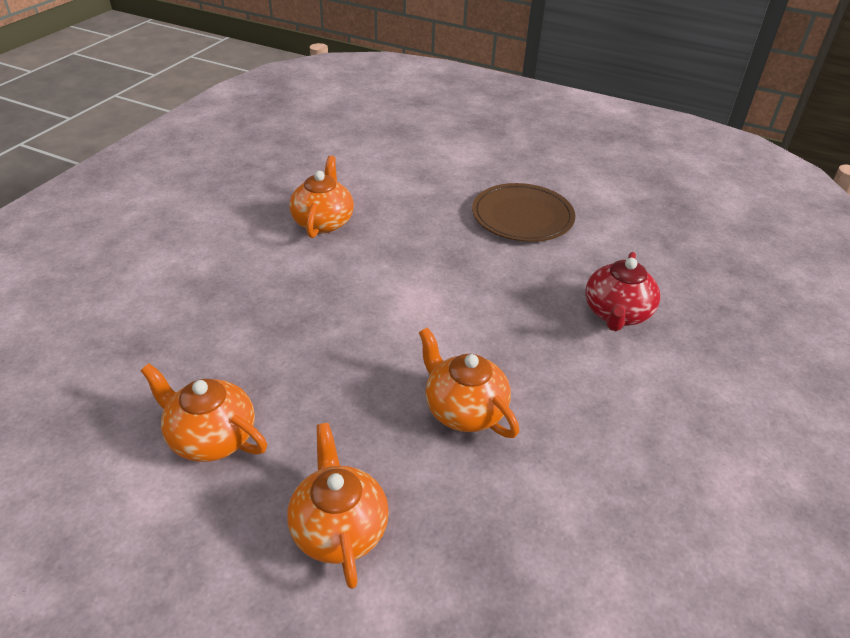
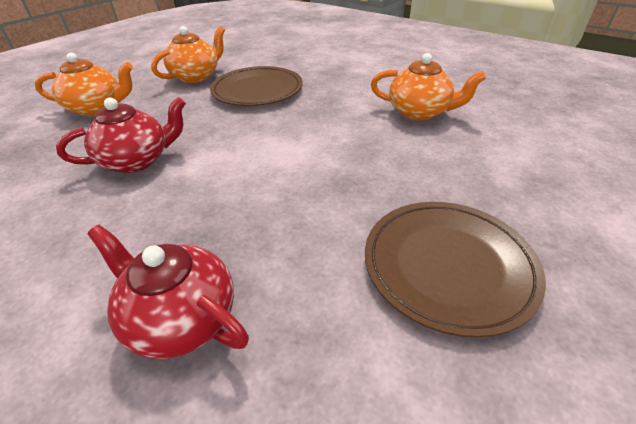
camera: 105 degrees right, 0 degrees up
(268, 350) = (257, 90): none -> brown plate
(464, 410) = (137, 161): orange teapot -> red teapot

